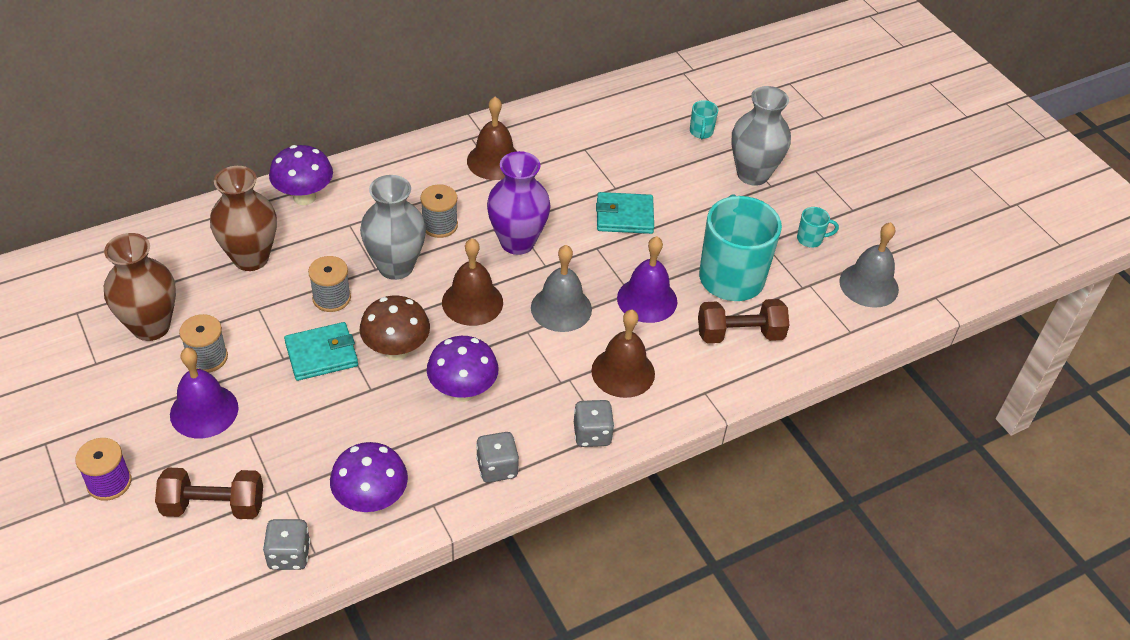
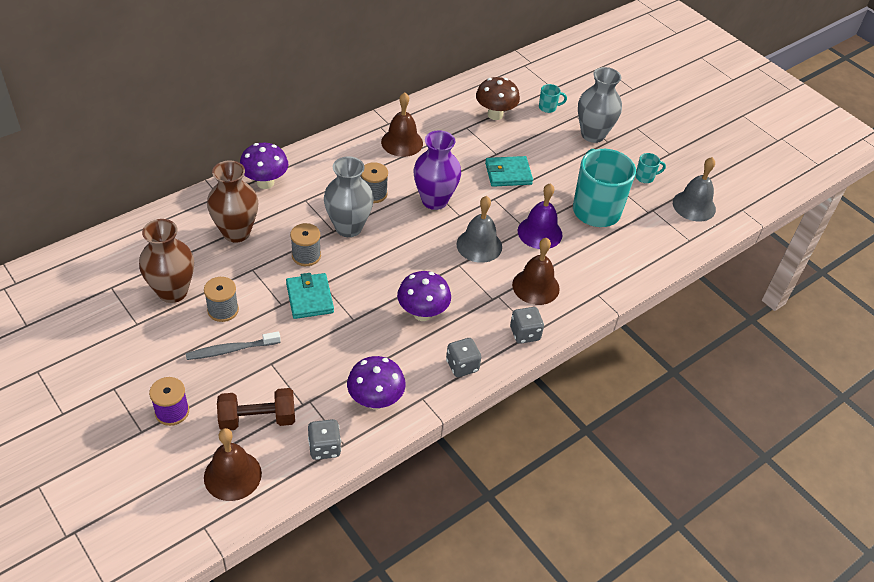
camera: 10 degrees left, 0 degrees up
(204, 411) = (231, 350): purple bell -> grey toothbrush
(321, 354) = (310, 298): turquoise wallet -> turquoise wallet turned 75 degrees counterclockwise
(396, 350) = (365, 289): brown mushroom -> brown mushroom (495, 115)
(472, 302) = (412, 248): brown bell -> brown bell (232, 475)
(701, 132) = (548, 107): turquoise mug -> turquoise mug turned 90 degrees counterclockwise
(739, 334) = (612, 250): brown dumbbell -> none

